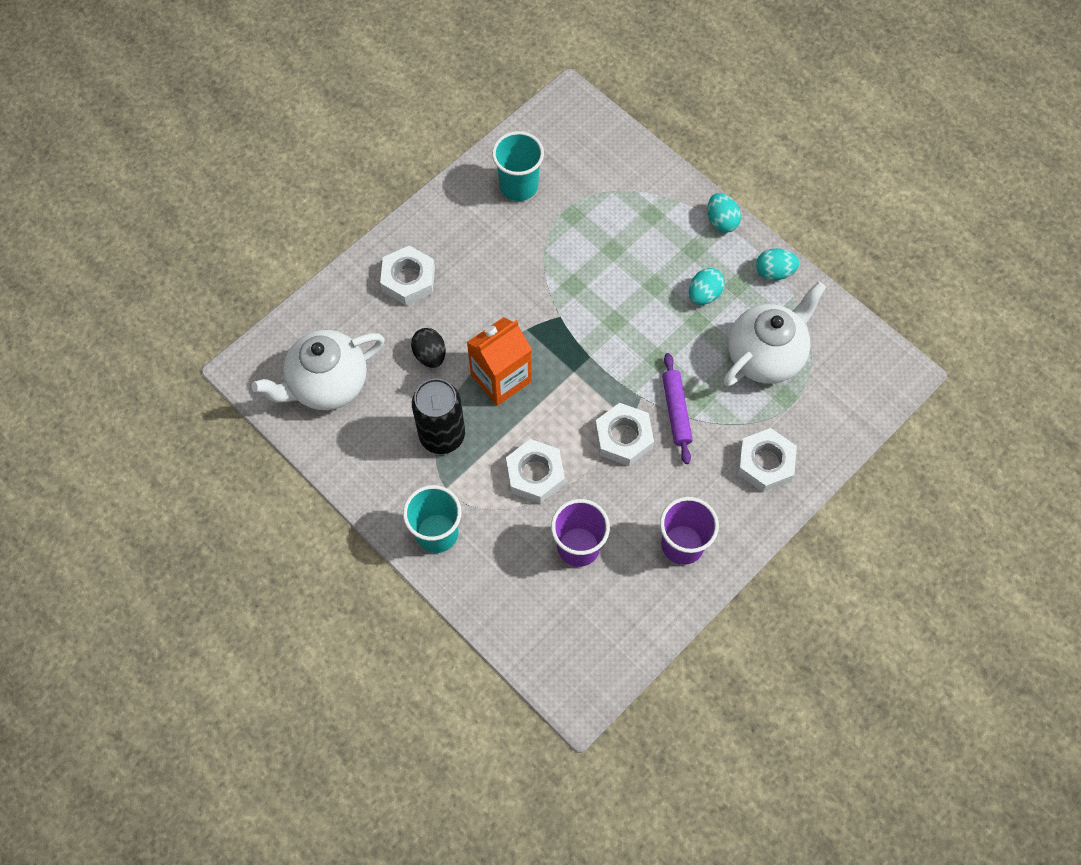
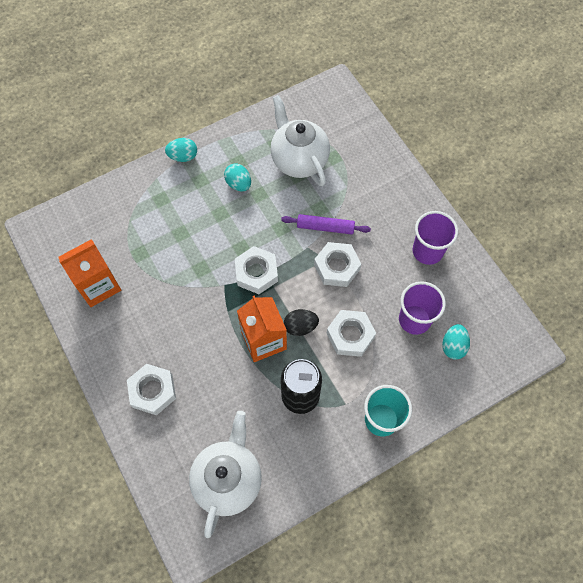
camera: 75 degrees left, 0 degrees up
(327, 384) = (228, 479): white teapot -> white teapot turned 150 degrees counterclockwise
(430, 355) = (227, 389): black egg -> black egg (300, 326)
(518, 186) = (98, 285): turquoise cup -> orange carton
(765, 463) = (379, 183): white nut -> white nut (256, 273)
(774, 272) = (236, 136): turquoise egg -> turquoise egg (453, 346)

